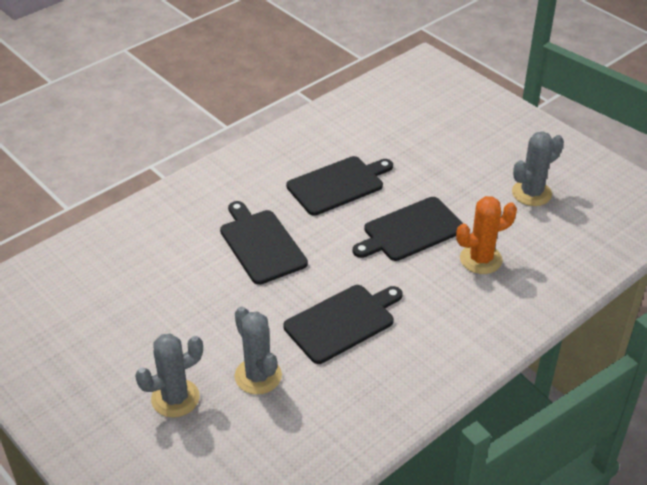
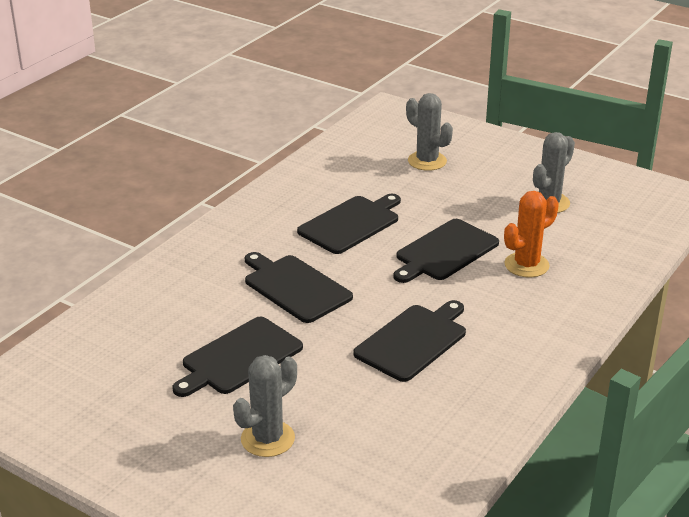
camera: 15 degrees left, 10 degrees down
(184, 309) = (239, 358): none -> black cutting board
(258, 376) = (347, 403): grey cactus -> grey cactus (427, 161)

